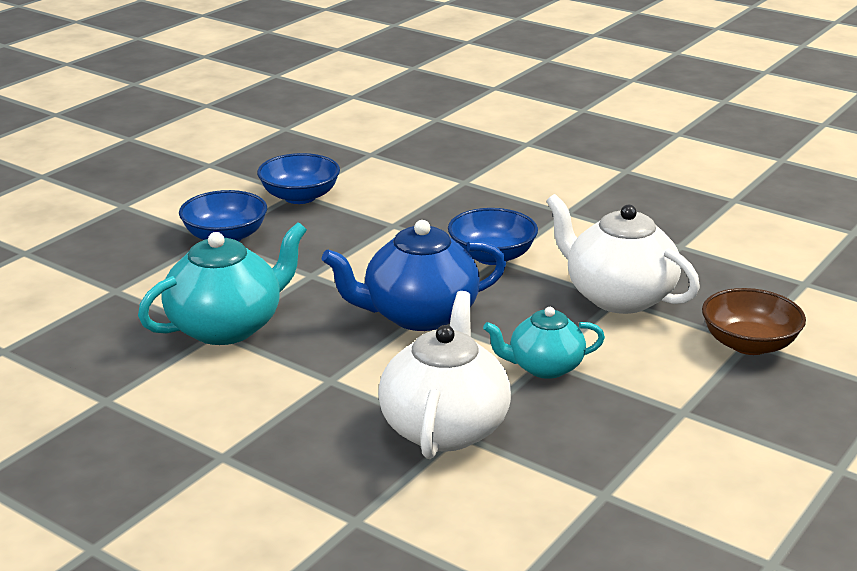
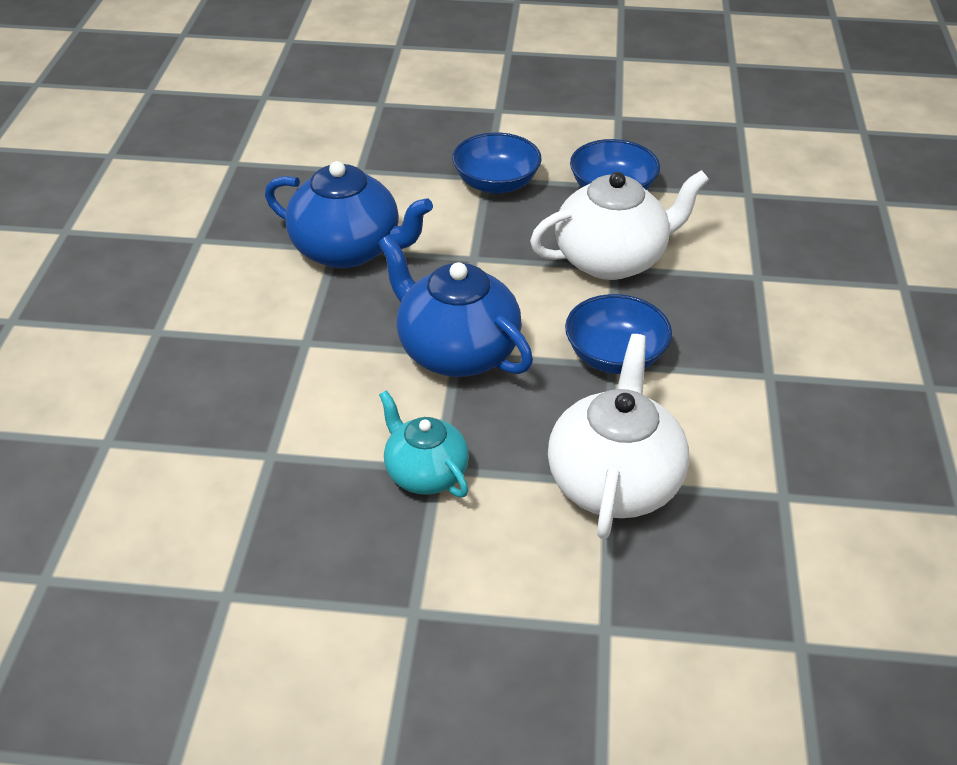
camera: 60 degrees right, 15 degrees up
(227, 327) = (348, 250): turquoise teapot -> blue teapot
(445, 427) = (275, 443): white teapot -> white teapot (612, 259)
(749, 344) = (600, 630): brown bowl -> none

